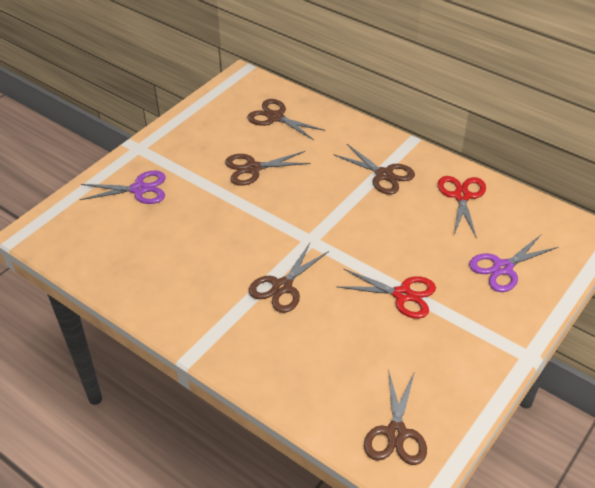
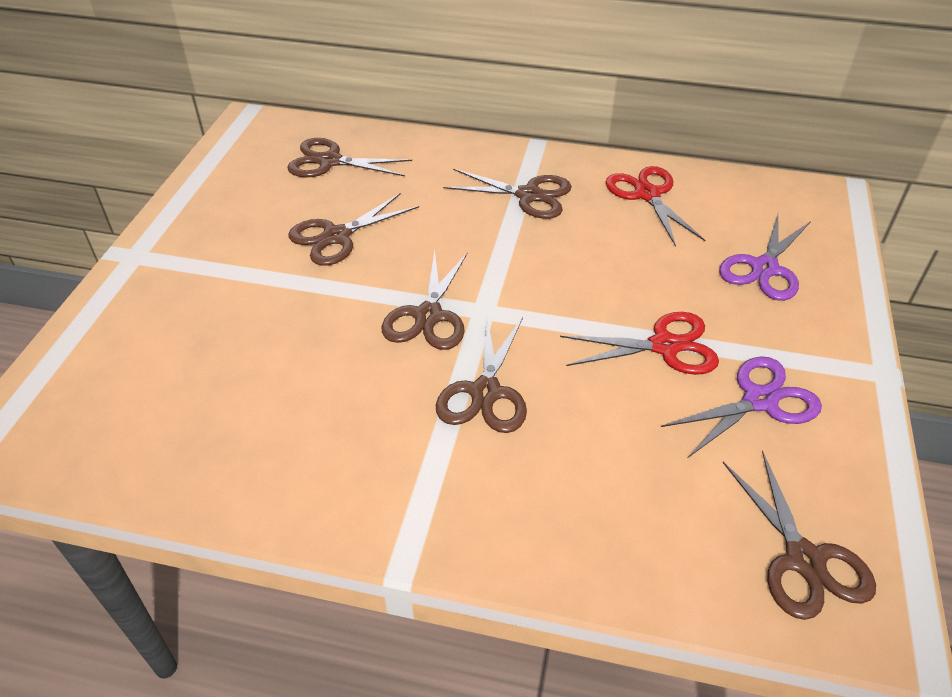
camera: 25 degrees left, 0 degrees up
(139, 189) = (167, 316): purple scissors -> purple scissors (760, 401)
(277, 233) = (428, 316): none -> brown scissors

